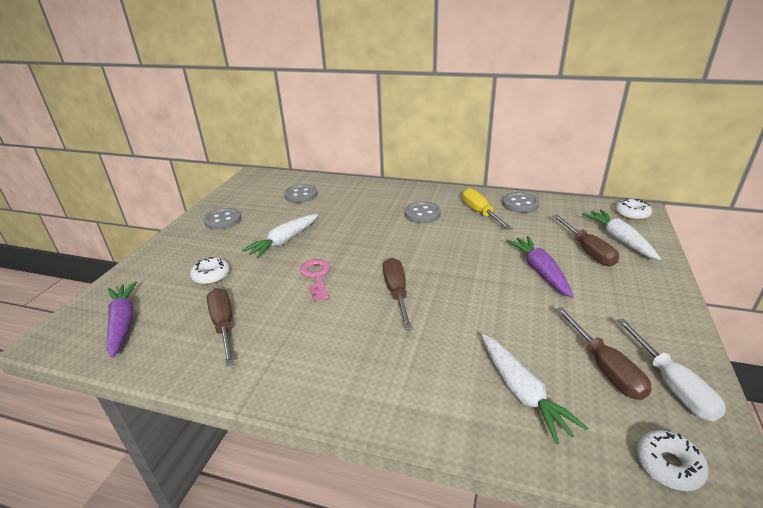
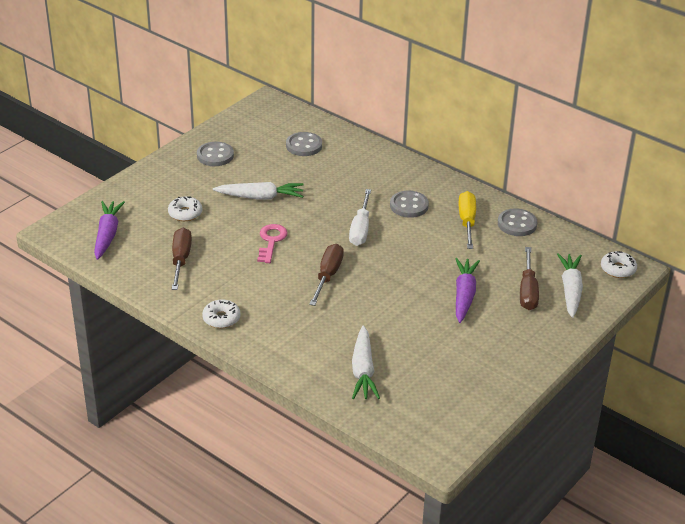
camera: 20 degrees right, 5 degrees up
(284, 241) = (260, 197): white carrot -> white carrot turned 150 degrees counterclockwise
(605, 368) = (436, 376): brown screwdriver -> none
(668, 465) = (415, 433): white donut -> white donut (221, 318)
(671, 385) = (471, 400): white screwdriver -> white screwdriver (360, 229)

